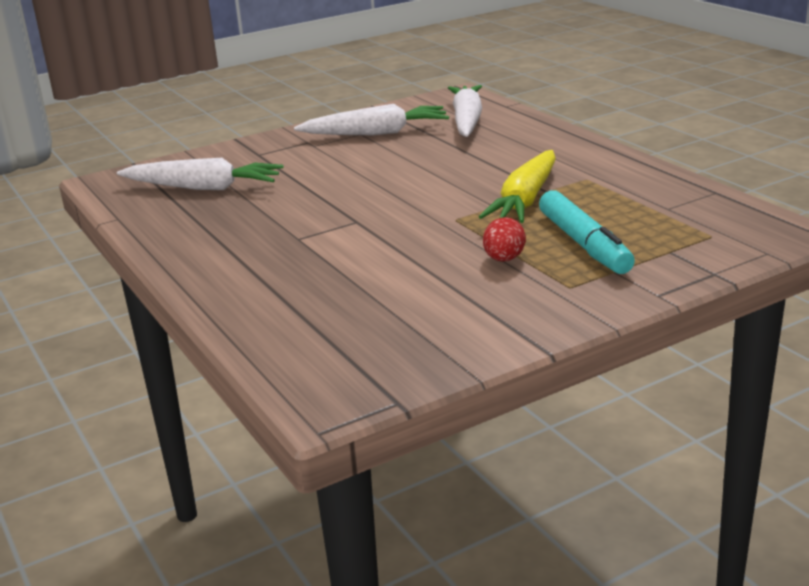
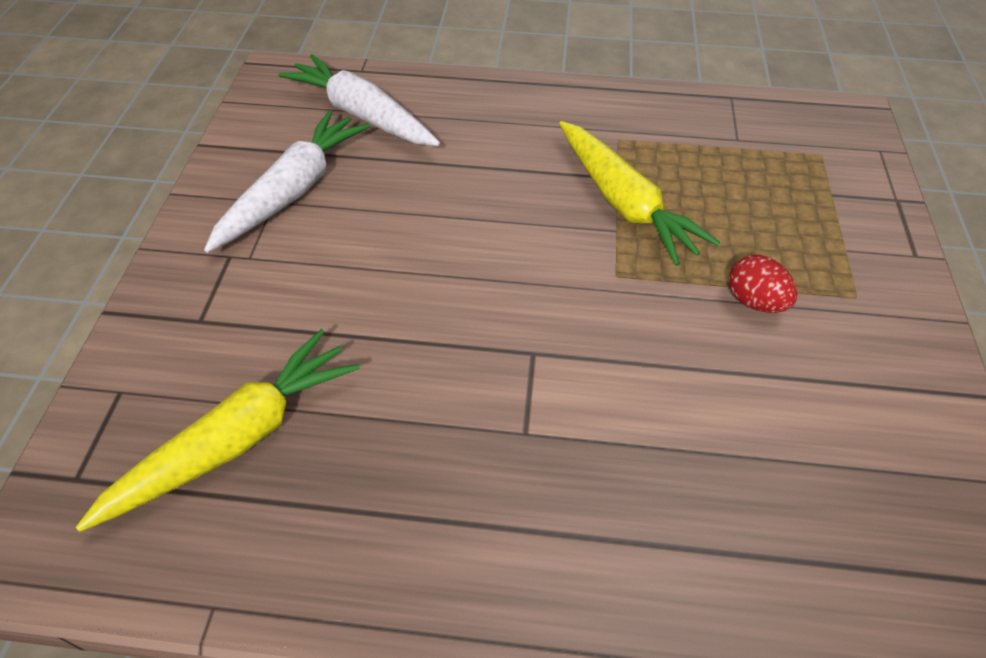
camera: 55 degrees left, 25 degrees up
(204, 188) = (237, 439): white carrot -> yellow carrot
(584, 244) = (768, 231): turquoise marker -> none

